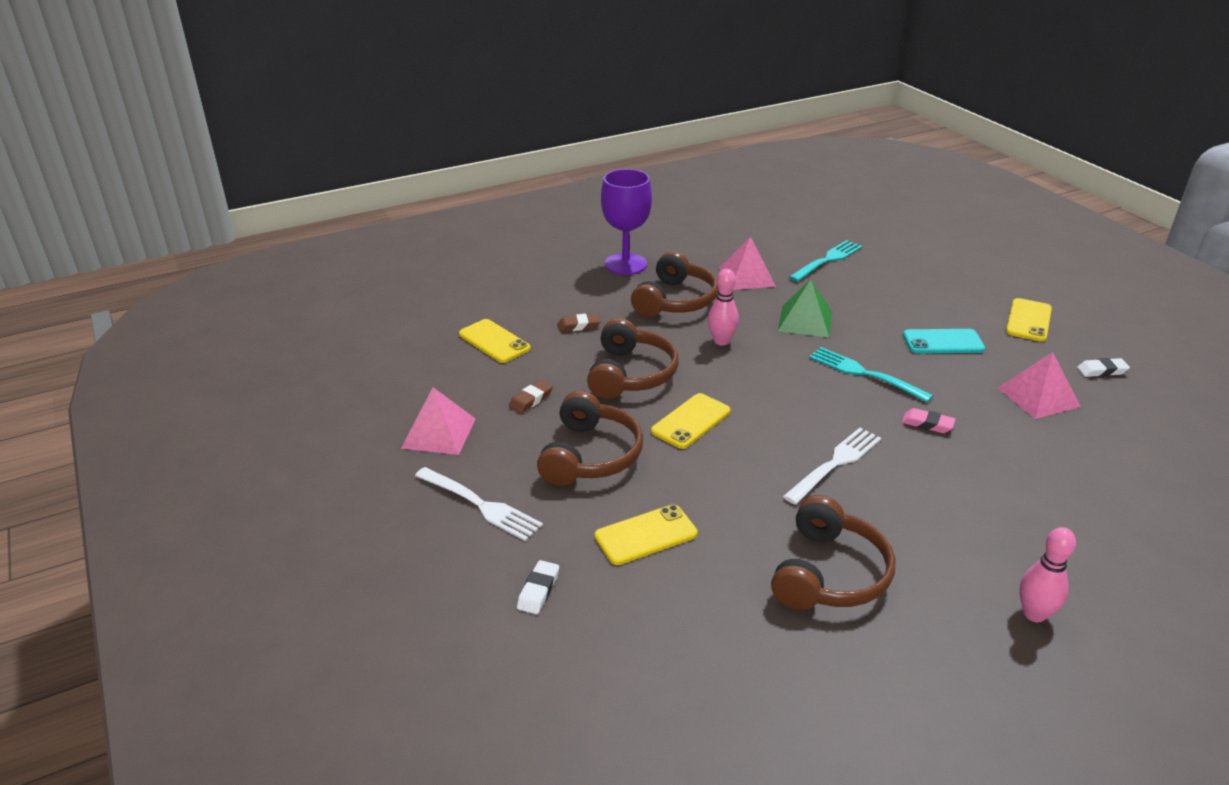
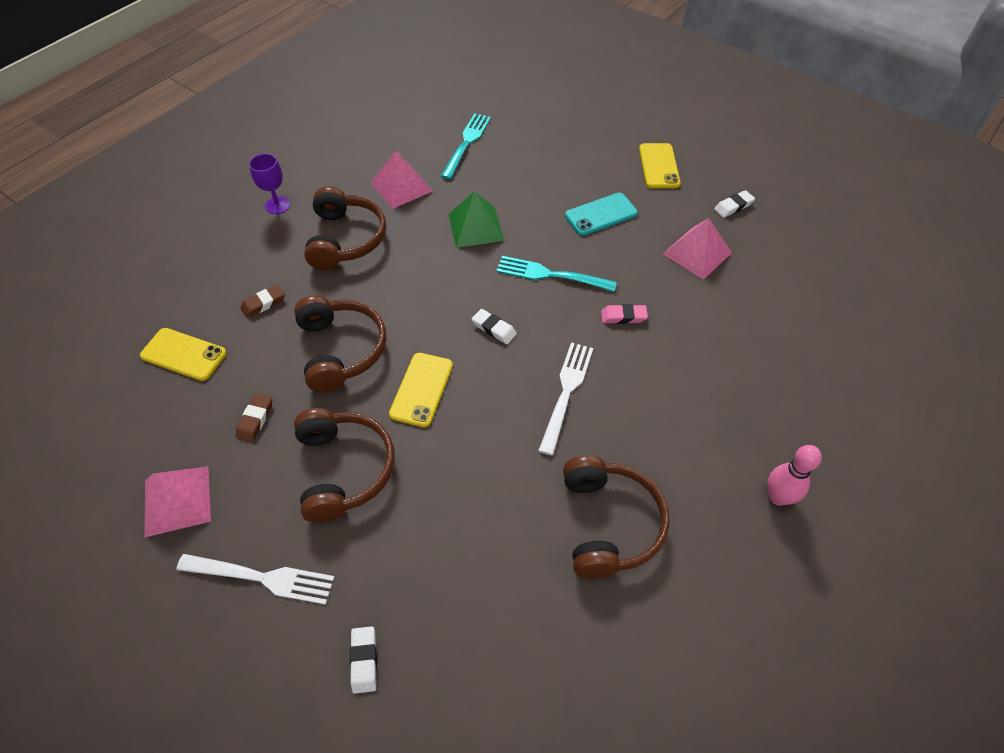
camera: 25 degrees left, 20 degrees up
(625, 264) = (277, 205): purple goblet -> purple goblet, size x0.56
(646, 535) = (436, 547): yellow phone -> none
(721, 341) = (410, 277): pink bowling pin -> none
(785, 397) = (494, 329): none -> white eraser

